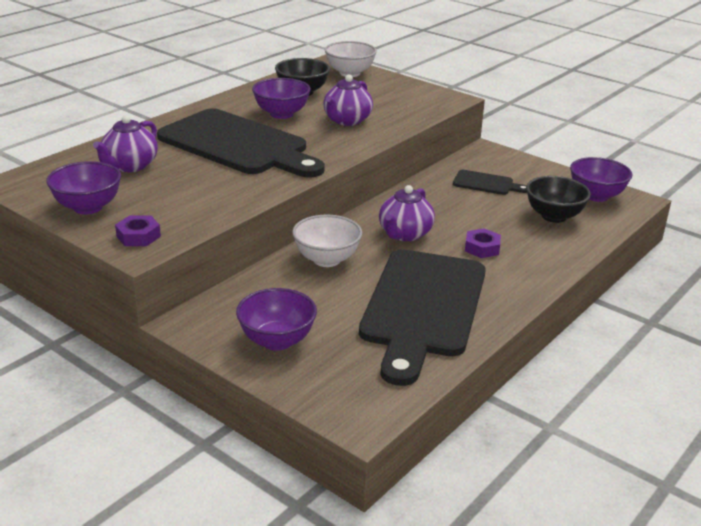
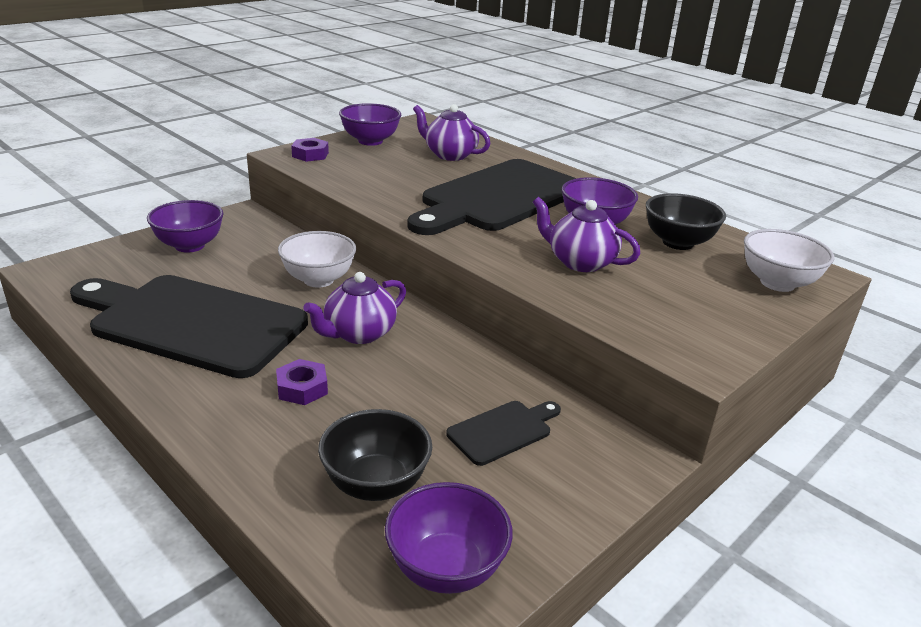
camera: 95 degrees right, 0 degrees up
(404, 234) = (358, 334): purple teapot -> purple teapot turned 75 degrees counterclockwise
(486, 183) = (503, 431): black cutting board -> black cutting board turned 150 degrees counterclockwise

